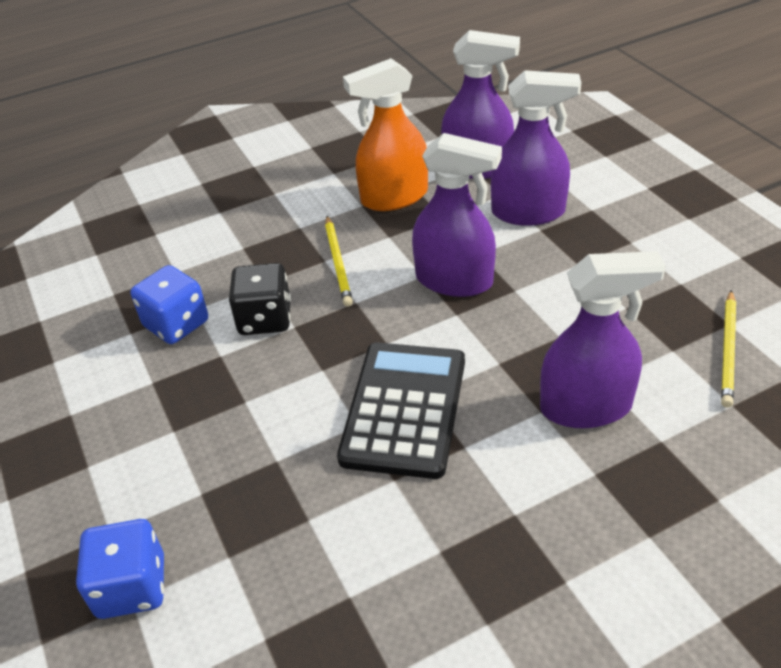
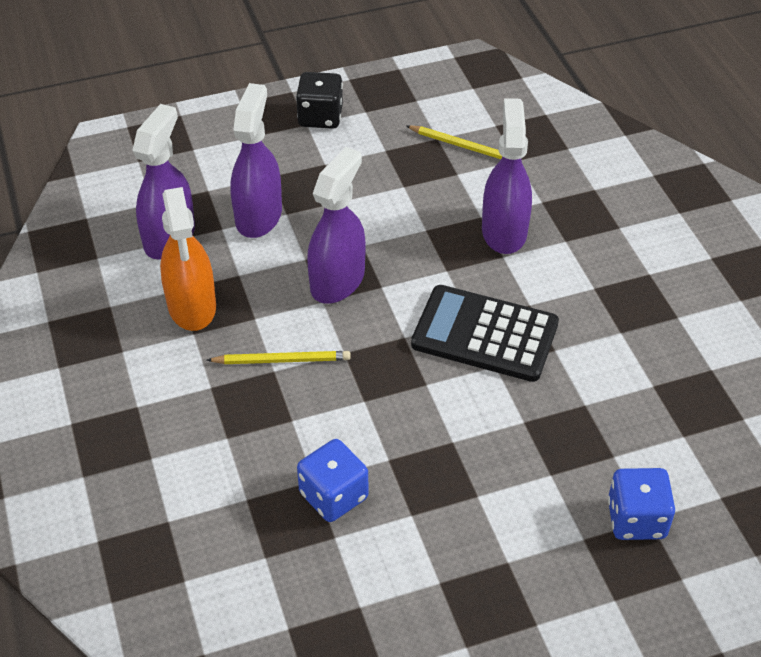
camera: 85 degrees left, 5 degrees up
(265, 319) = (347, 422): black dice -> black dice (320, 117)

